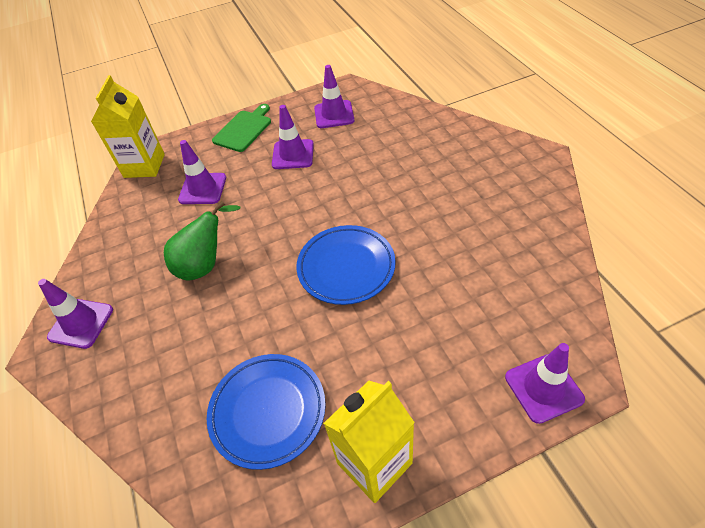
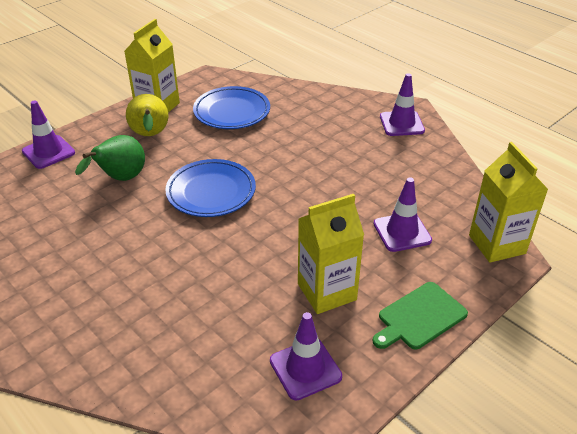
camera: 155 degrees right, 10 degrees down
(205, 265) = (339, 172): green pear -> green pear (120, 179)
(244, 129) = (419, 317): green cutting board -> green cutting board turned 45 degrees clockwise
(293, 154) = (327, 292): purple traffic cone -> yellow carton
(396, 387) = (150, 135): none -> yellow pear

